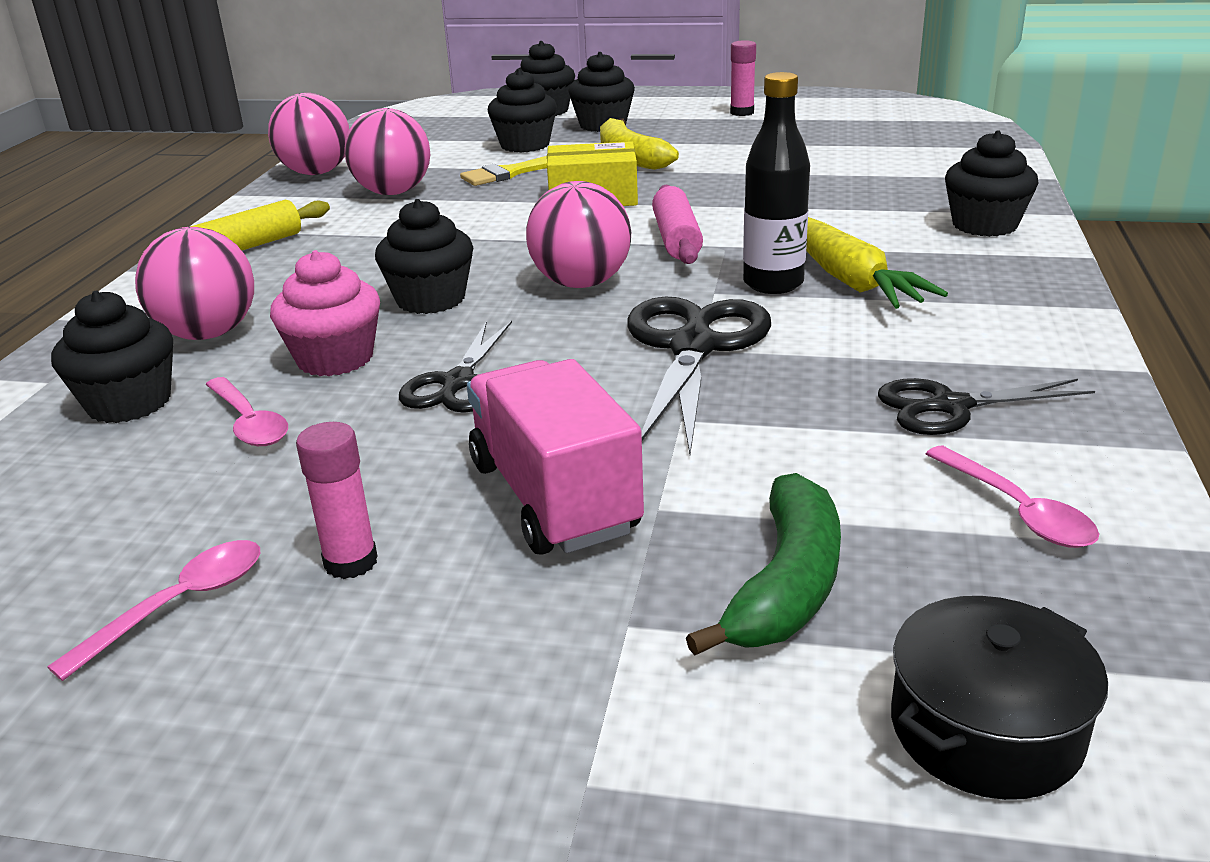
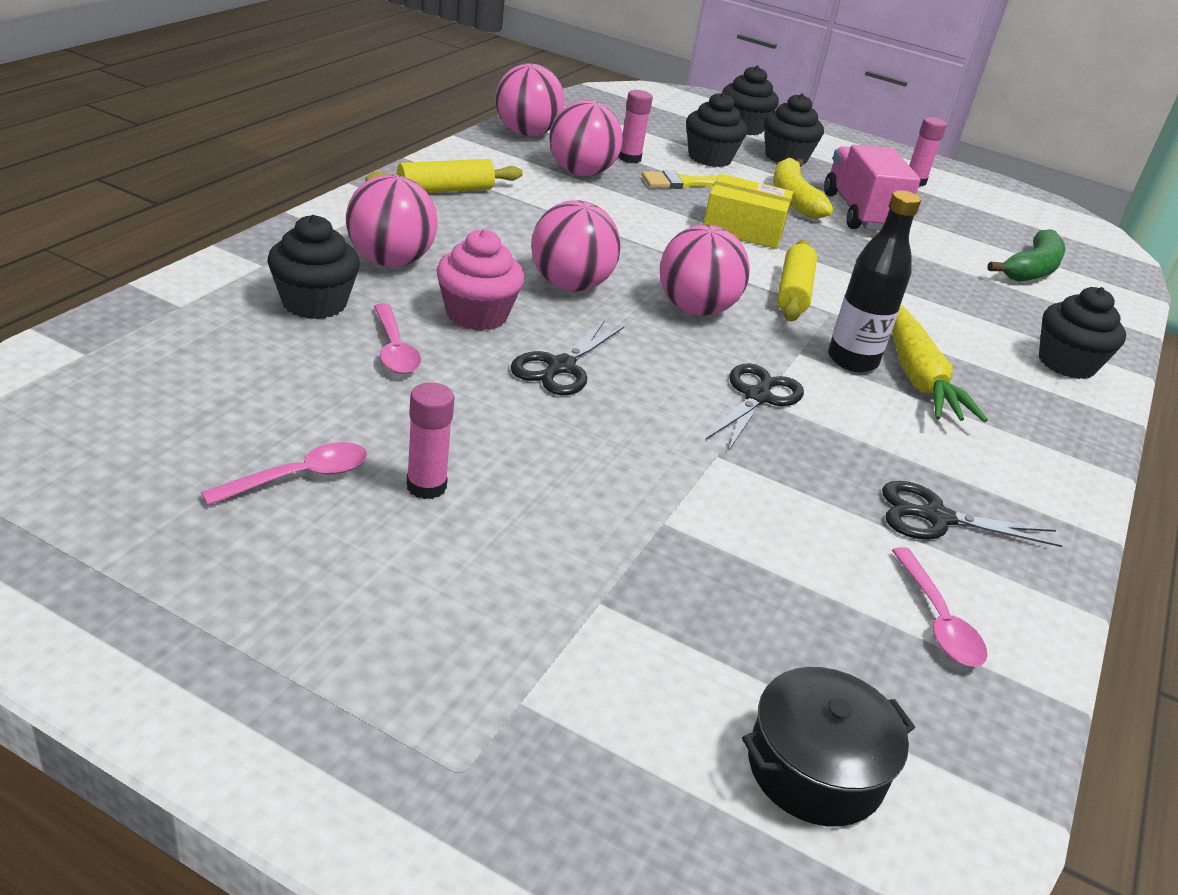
camera: 10 degrees right, 5 degrees up
(430, 299) = (570, 285): black cupcake -> pink ball
(440, 166) = (629, 158): none -> pink glue stick
(554, 497) = (591, 486): pink truck -> pink truck (860, 213)
(676, 239) = (793, 292): pink rolling pin -> yellow rolling pin
(693, 348) = (757, 397): black scissors -> black scissors, size x0.62
(785, 585) = (728, 614): green banana -> green banana (1031, 269)

